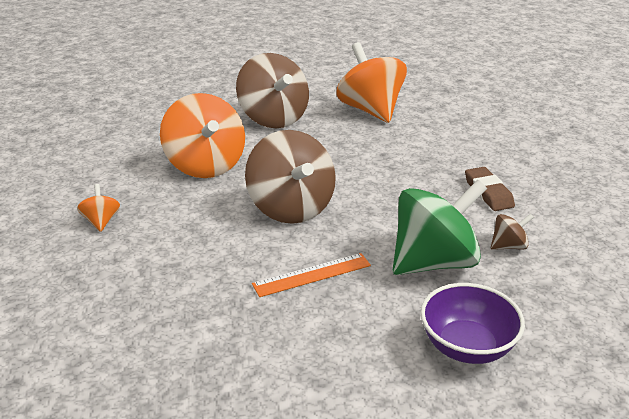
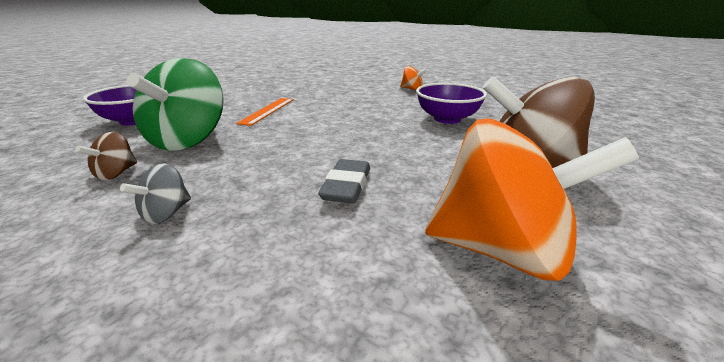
camera: 130 degrees right, 5 degrees down
(205, 165) = (447, 119): orange spinning top -> purple bowl
(291, 208) = (340, 125): brown spinning top -> none
(380, 159) = (346, 186): none -> grey eraser
(488, 193) = (166, 213): brown eraser -> grey spinning top

